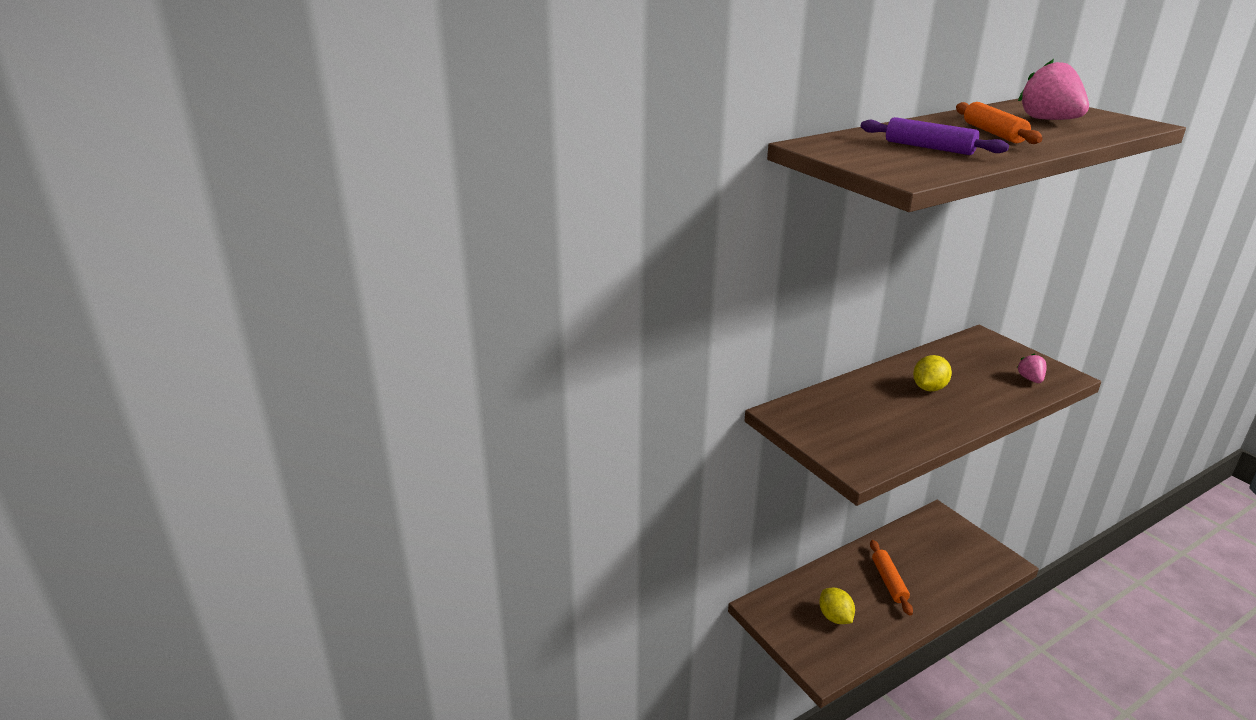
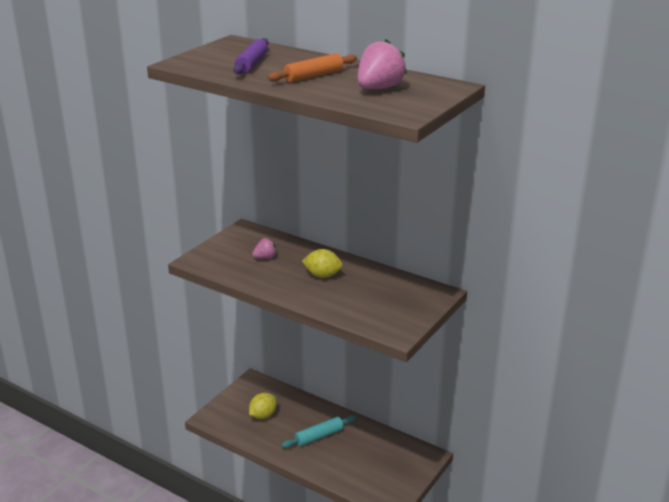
camera: 65 degrees right, 0 degrees up
(889, 581) = (319, 436): orange rolling pin -> turquoise rolling pin
(1030, 379) = (376, 317): pink strawberry -> pink strawberry (265, 257)

